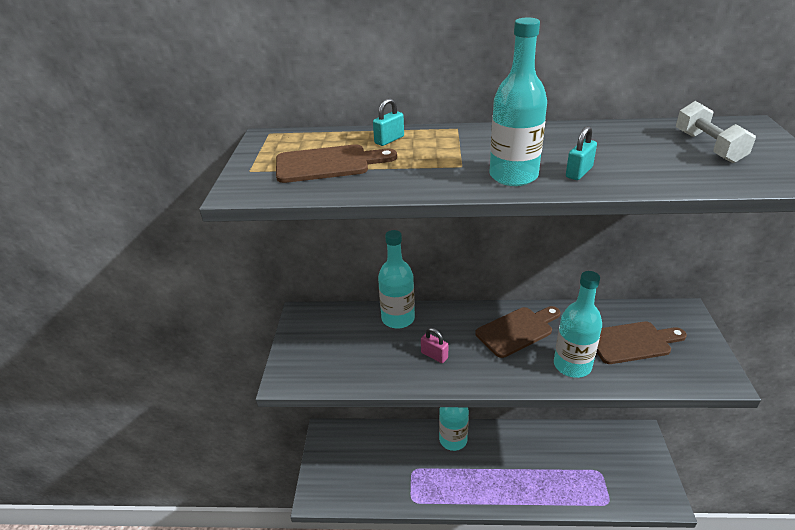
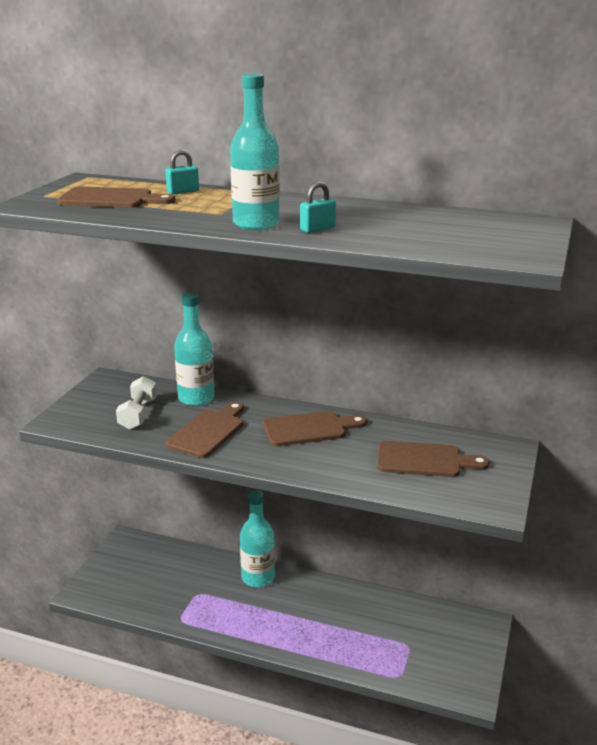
camera: 15 degrees right, 10 degrees down
(434, 355) = (208, 431): pink padlock -> brown cutting board
(572, 365) = (342, 465): turquoise bottle -> none
(708, 147) = (468, 229): white dumbbell -> white dumbbell (138, 414)

